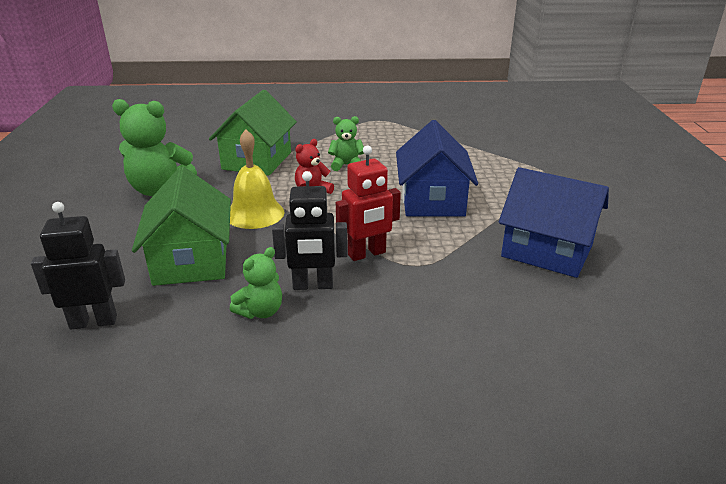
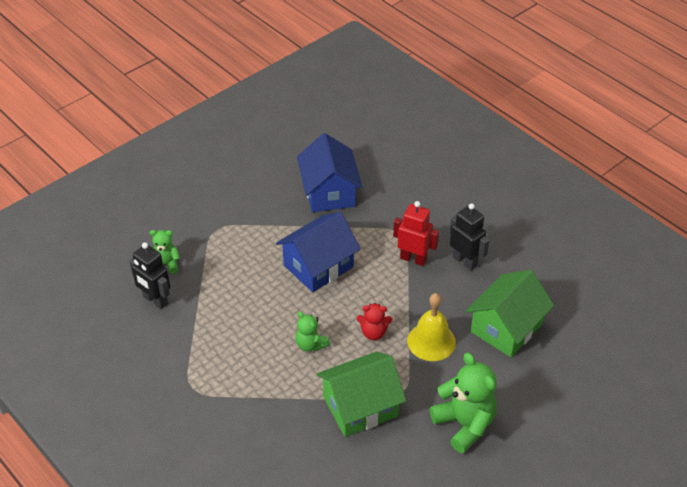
camera: 130 degrees left, 15 degrees up
(93, 322) = (587, 320): black robot -> black robot (155, 300)
(260, 311) = (505, 266): green teddy bear -> green teddy bear (165, 264)

